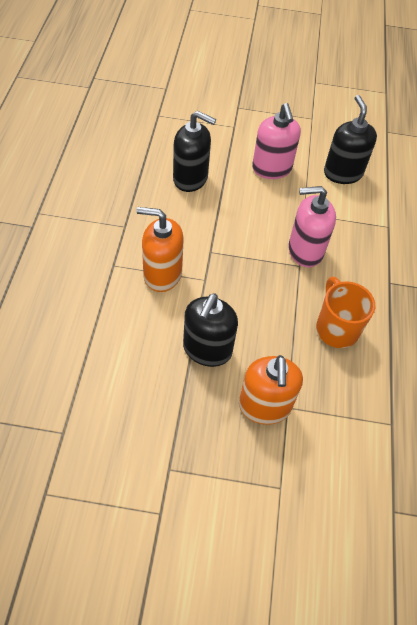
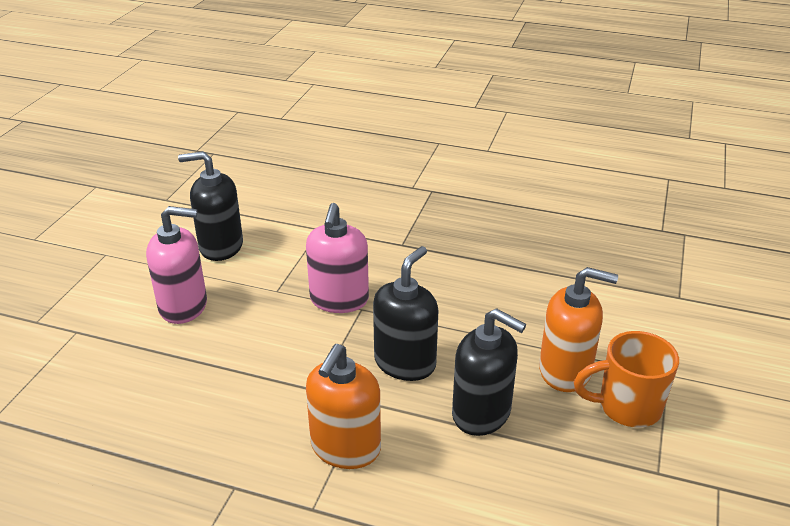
camera: 75 degrees left, 20 degrees down
(190, 178) = (164, 394): black soap dispenser -> black soap dispenser (405, 363)
(336, 328) = (460, 295): orange mug -> orange mug (626, 407)

